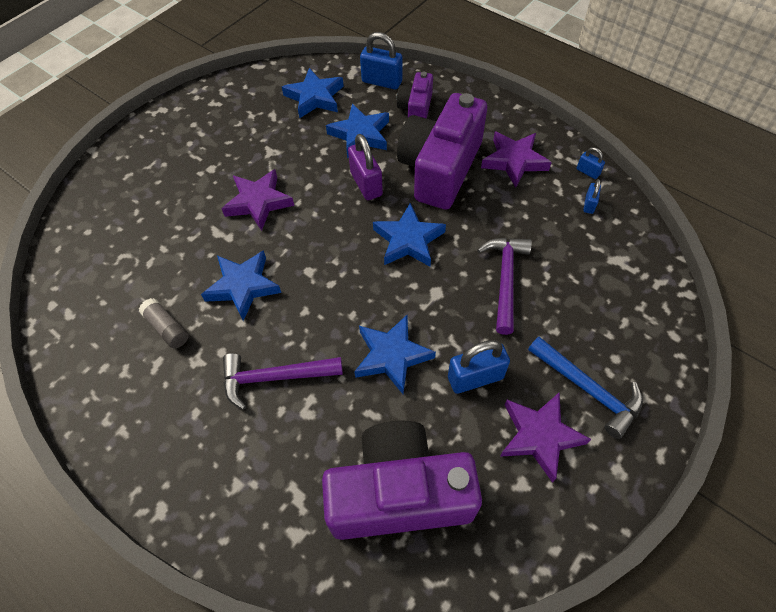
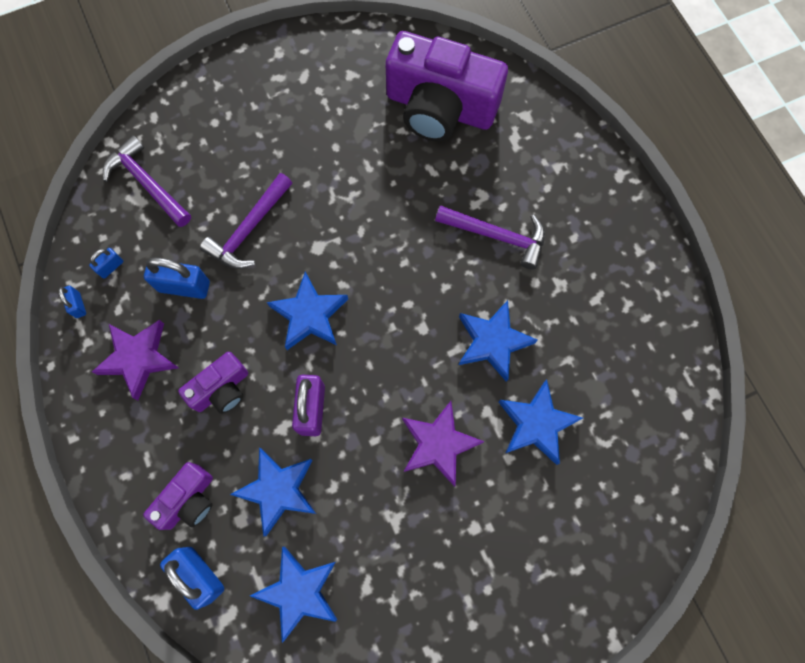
camera: 155 degrees left, 15 degrees up
(167, 328) = (578, 331): grey glue stick -> none
(392, 356) = (390, 208): blue star -> blue star (536, 424)
(440, 169) = (221, 389): purple camera -> purple camera, size x0.50
(475, 378) = (334, 159): blue padlock -> blue padlock (184, 286)
(539, 436) = (315, 97): purple star -> none
(587, 389) = (255, 111): blue hammer -> none
(622, 276) = (147, 183): none -> purple hammer

